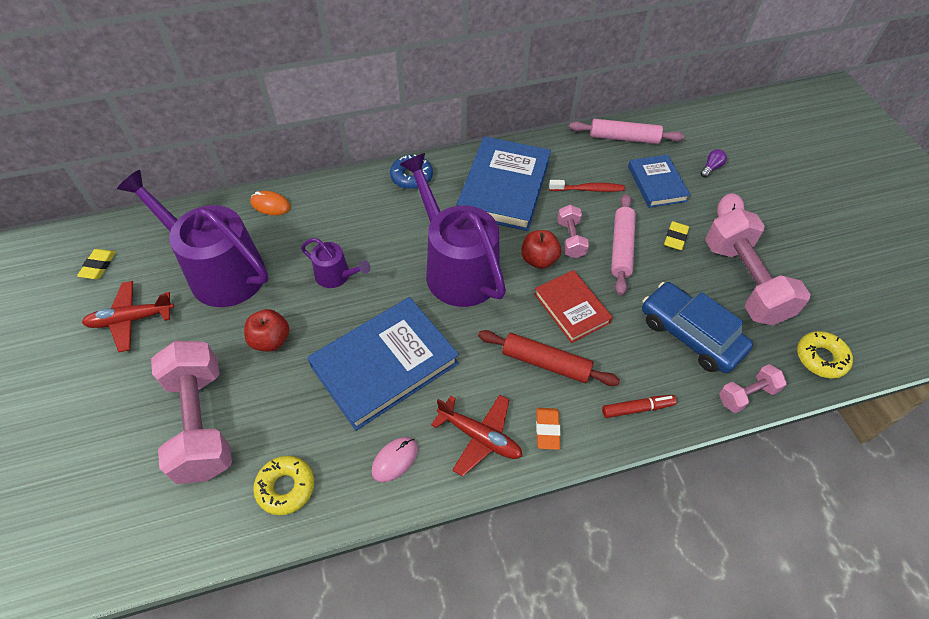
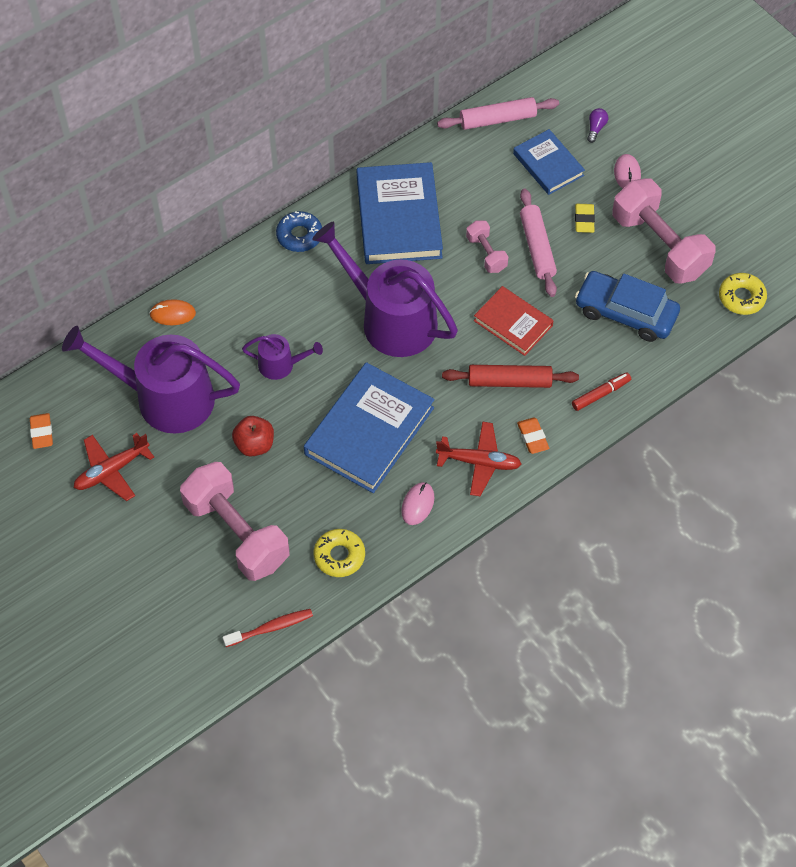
camera: 20 degrees left, 5 degrees up
(98, 266) = (41, 432): yellow eraser -> orange eraser
(539, 260) = (464, 285): red apple -> none
(588, 189) = (483, 193): red toothbrush -> red toothbrush (271, 628)
(747, 395) = (687, 351): pink dumbbell -> none

